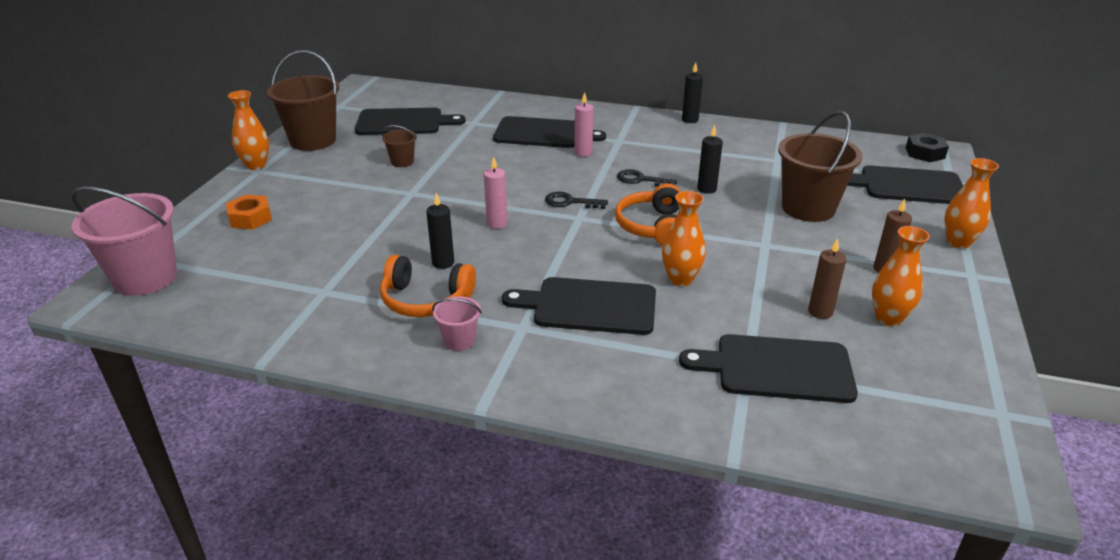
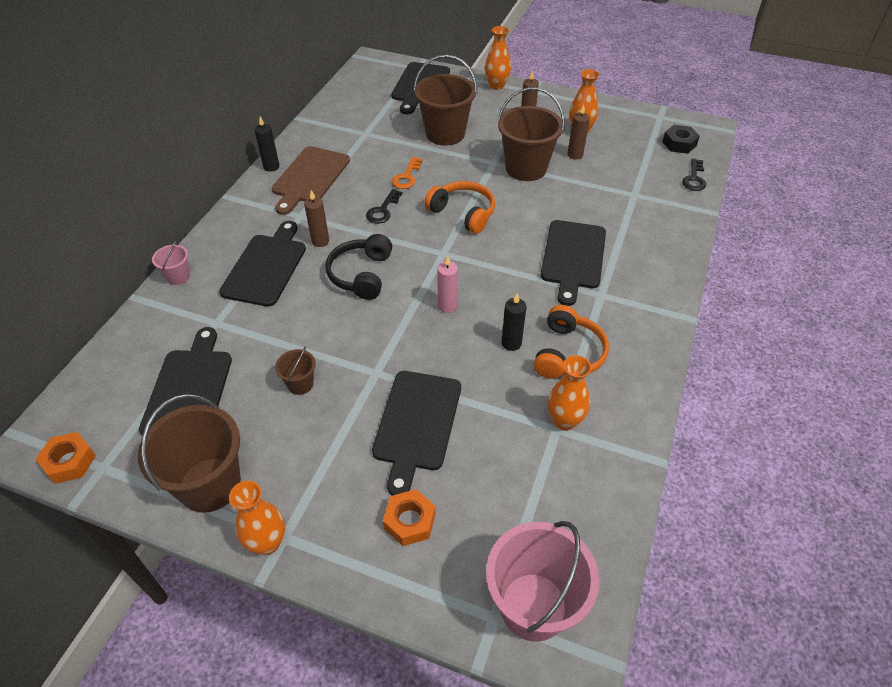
camera: 85 degrees left, 15 degrees up
(346, 96) = (69, 462): none -> orange nut
(459, 340) = (621, 331): pink bucket -> pink bucket (178, 277)
(538, 176) = (361, 274): none -> black headphones
(570, 202) = (415, 256): black key -> black key (694, 178)
(583, 153) = (320, 241): pink candle -> brown candle
(652, 227) = (463, 213): orange headphones -> orange headphones turned 150 degrees counterclockwise
(680, 139) = (309, 177): none -> brown cutting board
(680, 279) = (538, 208): orange vase -> orange vase (564, 421)
(706, 189) = (407, 176): black candle -> orange key
(764, 269) = (526, 168): none -> brown bucket
(777, 368) = (634, 183): black cutting board -> black cutting board (416, 424)
(925, 153) = (372, 67): black nut -> black nut (679, 144)

